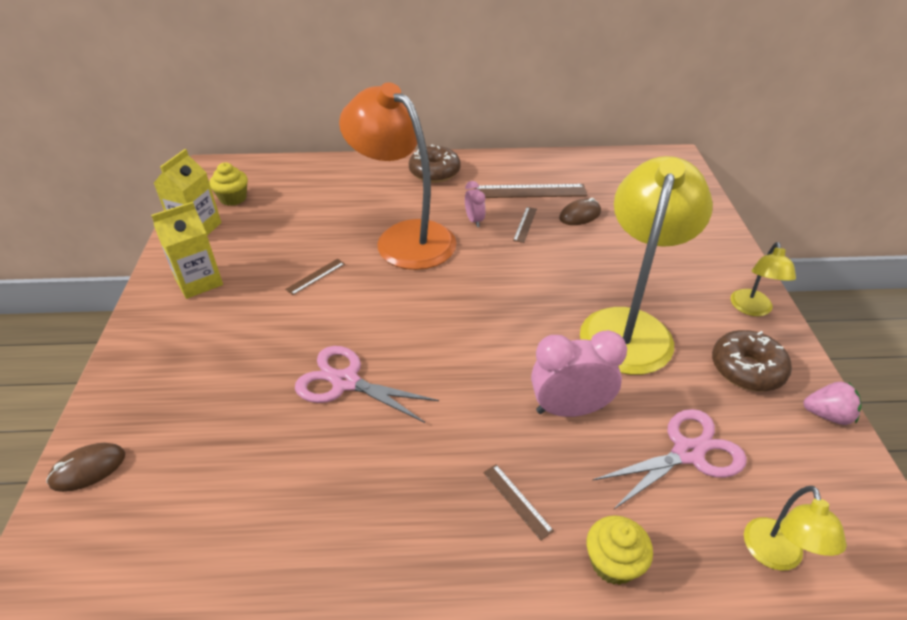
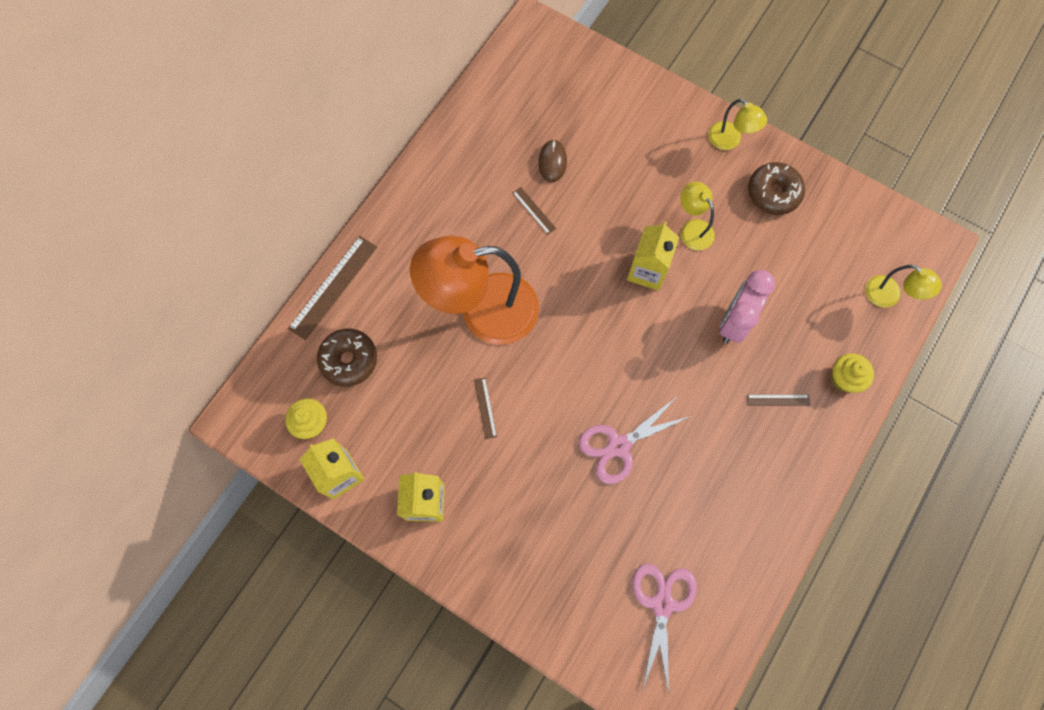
camera: 55 degrees left, 30 degrees up
(88, 469) = (589, 649): brown mouse -> none
(434, 172) = (403, 228): brown donut -> brown donut (349, 360)
(474, 220) = (500, 244): pink clock -> none
(530, 191) = (492, 173): brown ruler -> brown ruler (333, 287)
(550, 316) = (647, 271): none -> yellow carton
(629, 326) = (692, 229): yellow lamp -> yellow lamp, size x0.46
(688, 453) = (807, 282): pink scissors -> pink scissors (662, 604)
(827, 415) = (832, 184): pink strawberry -> none

